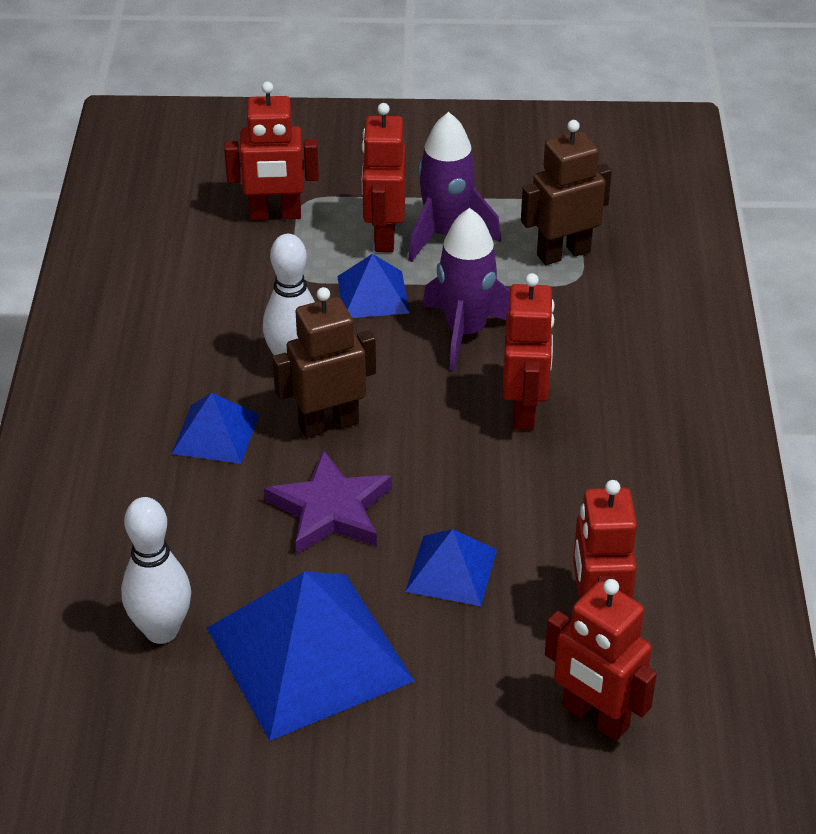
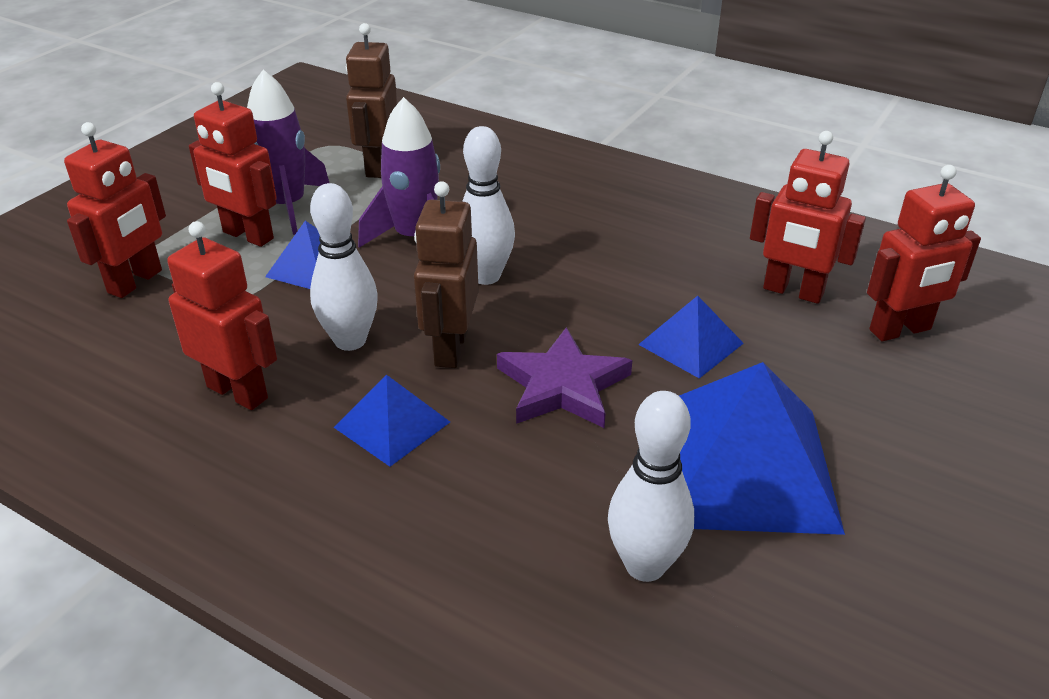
camera: 60 degrees left, 5 degrees down
(445, 401) = (486, 276): none -> white bowling pin
(524, 410) = (535, 243): red robot -> red robot (238, 392)

